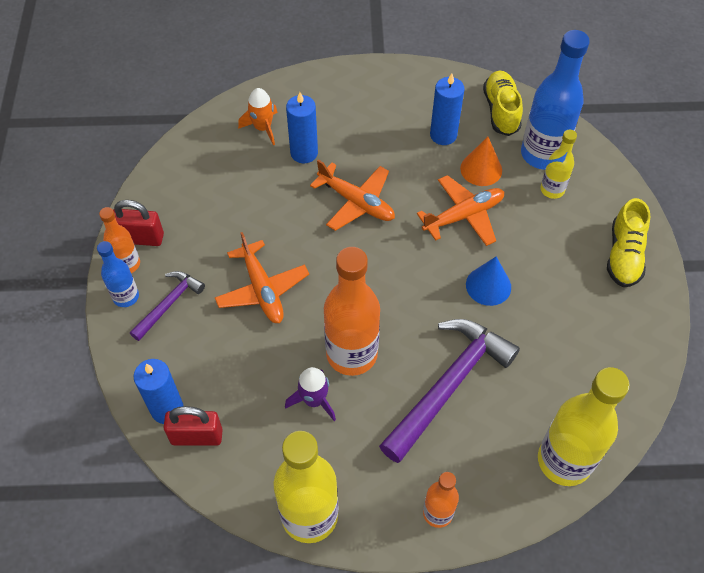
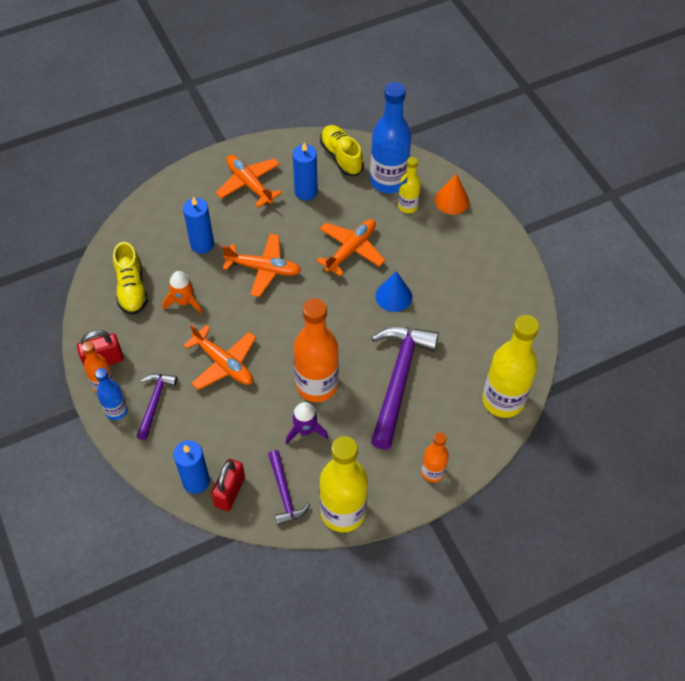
camera: 25 degrees left, 0 degrees up
(197, 436) = (230, 492): red padlock -> red padlock turned 45 degrees counterclockwise
(255, 465) = (284, 493): none -> purple hammer
(263, 128) = (158, 235): orange rocket -> orange rocket (184, 301)
(385, 106) = (249, 184): none -> orange plane
(481, 169) = (347, 209): orange cone -> orange cone (451, 200)
(624, 255) = (480, 237): yellow shoe -> yellow shoe (132, 288)

